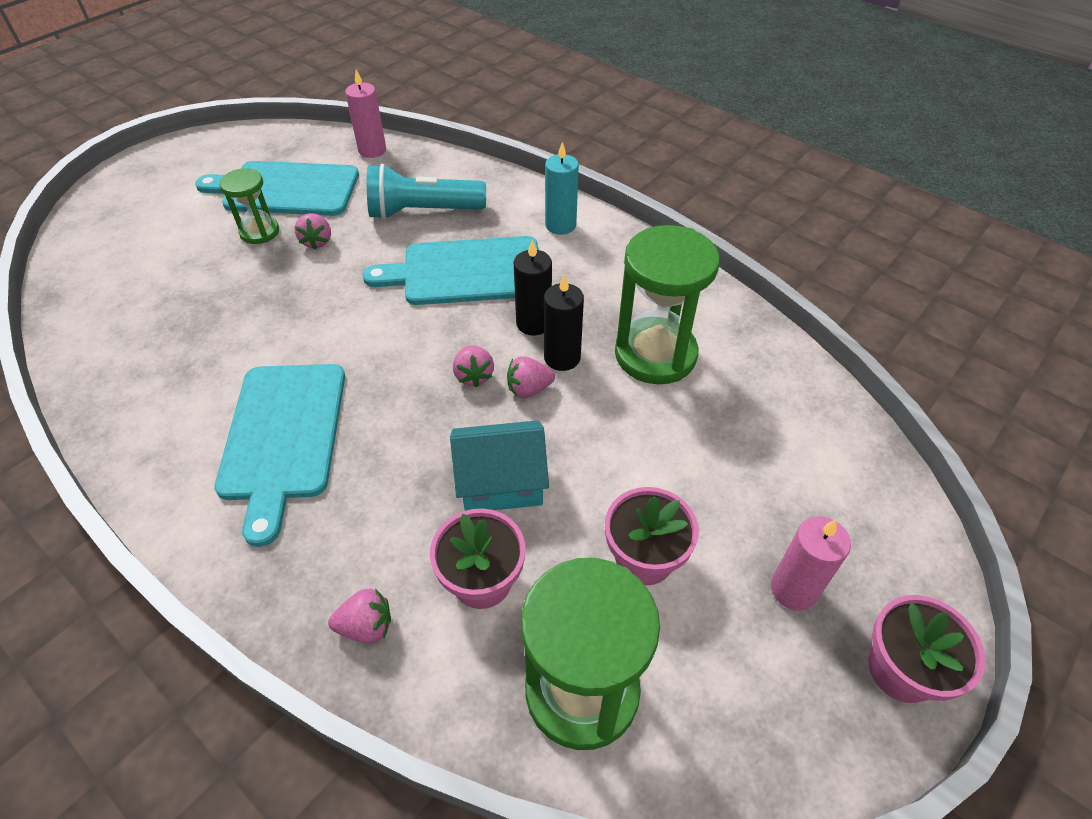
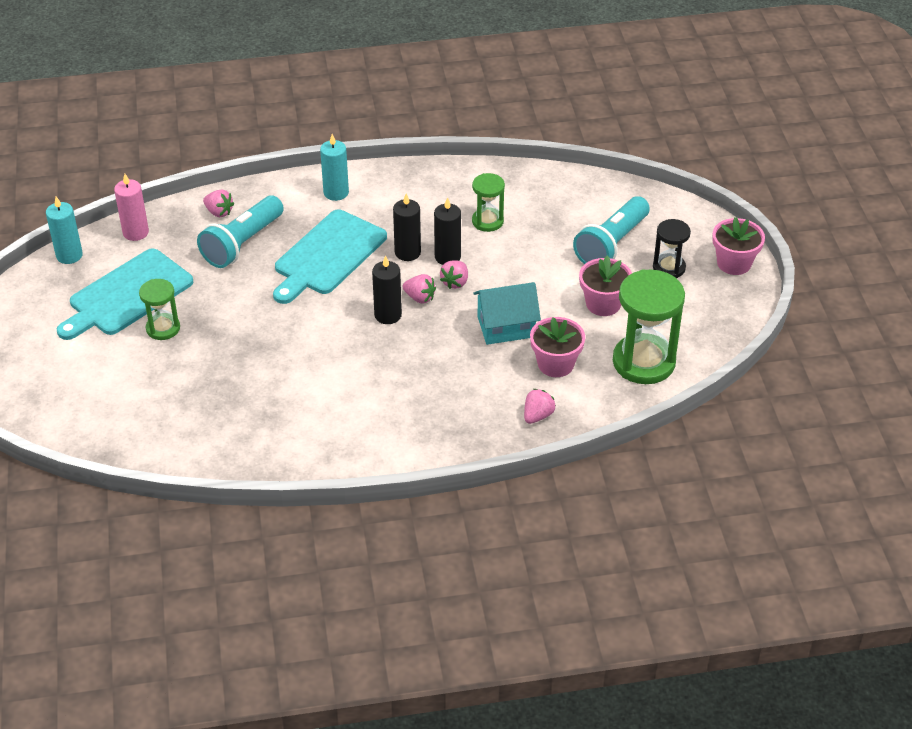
camera: 50 degrees left, 5 degrees down
(283, 436) = (376, 394): turquoise cutting board -> none
(307, 135) = (69, 255): none -> turquoise candle
(317, 241) = (210, 306): pink strawberry -> pink strawberry (219, 212)
(421, 367) = (388, 315): none -> black candle
(501, 483) = (506, 327): turquoise house -> turquoise house turned 45 degrees clockwise
(655, 354) = (487, 221): green hourglass -> green hourglass, size x0.55
(758, 493) = (611, 244): none -> turquoise flashlight
(793, 589) = (669, 268): pink candle -> black hourglass

